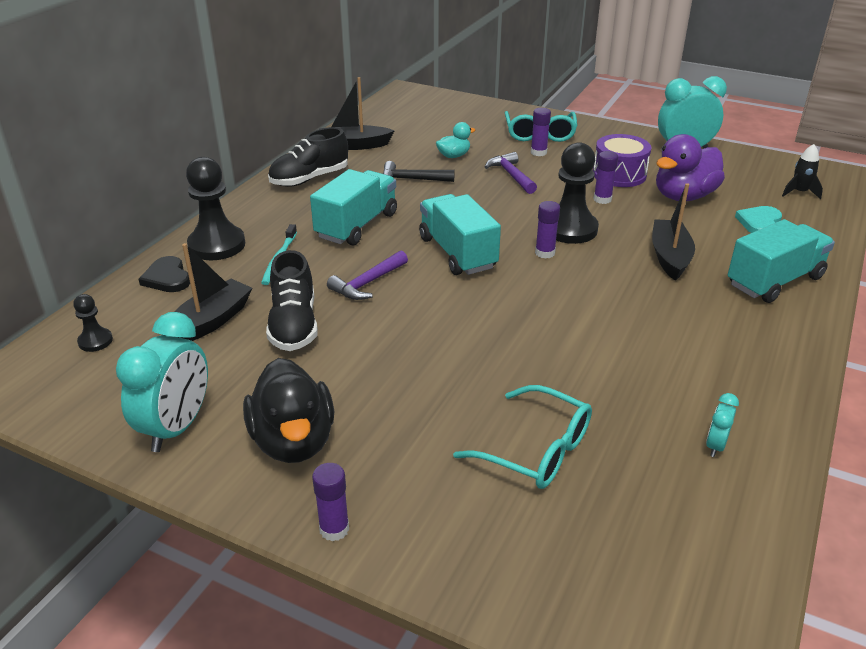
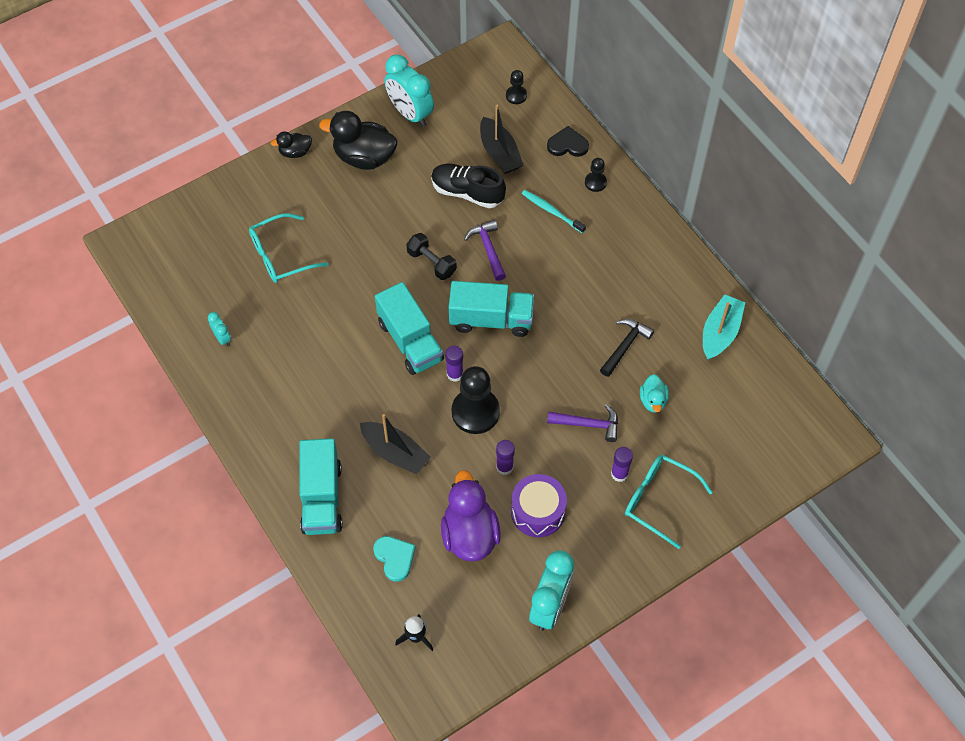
camera: 120 degrees right, 25 degrees up
(217, 245) = (595, 182): black pawn -> black pawn, size x0.50
(309, 179) = (670, 274): black shoe -> none
(334, 529) = (295, 152): purple glue stick -> black duck
(354, 145) = (720, 333): black boat -> turquoise boat
(357, 225) = (571, 275): turquoise truck -> turquoise truck (410, 341)
(423, 315) = (431, 263): none -> black dumbbell

